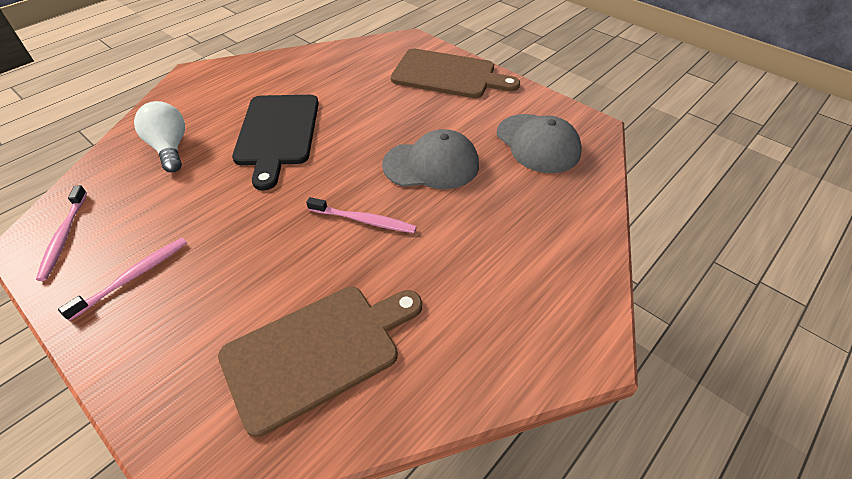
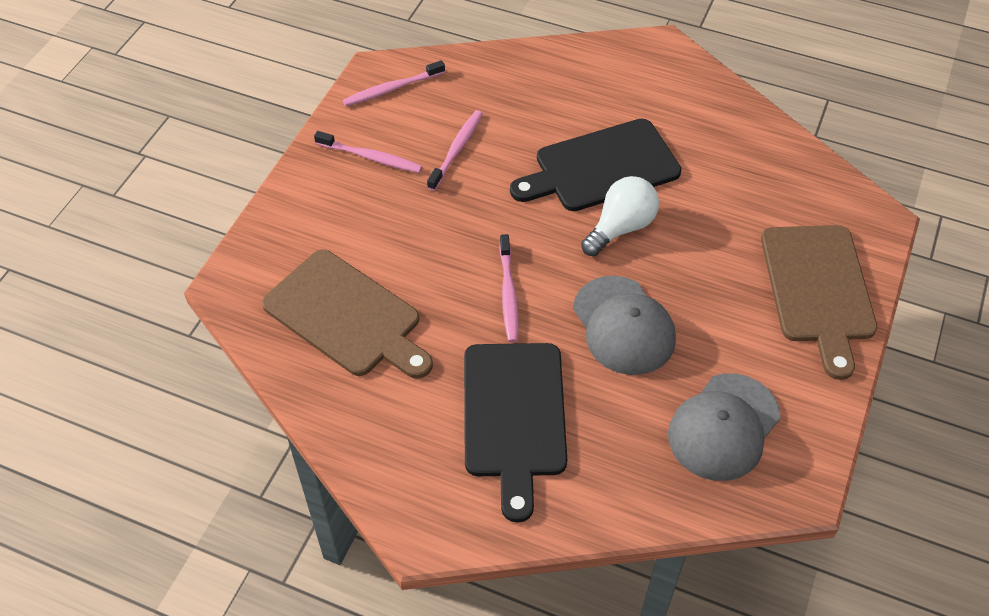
camera: 70 degrees right, 5 degrees up
(170, 148) = (532, 95): white light bulb -> white light bulb (621, 227)
(183, 210) = (457, 149): none -> pink toothbrush
(489, 251) = (514, 416): none -> black cutting board

